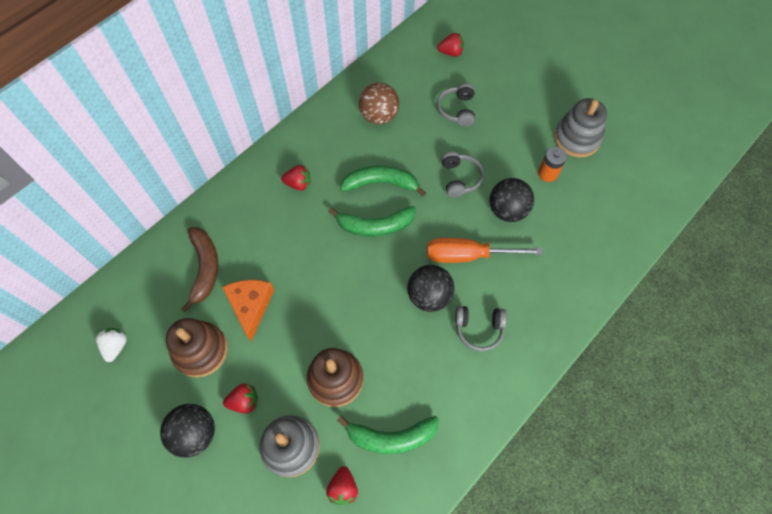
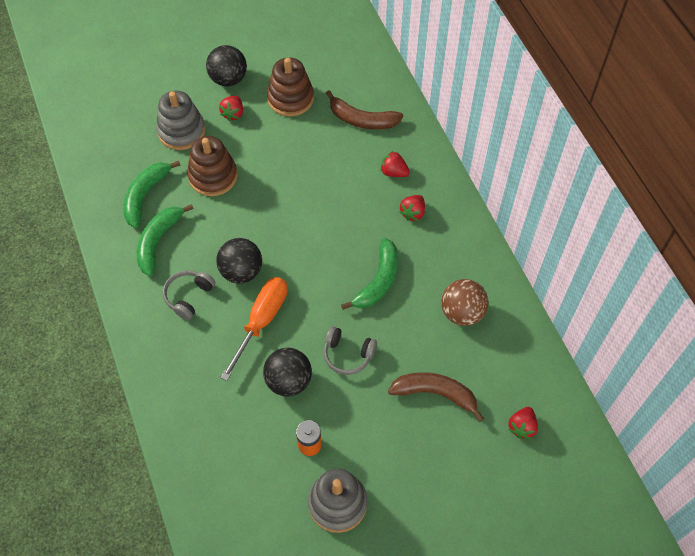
camera: 115 degrees right, 5 degrees down
(116, 346) = (325, 50): white strawberry -> none
(250, 306) = (309, 140): orange cheese -> none
(343, 488) = (131, 152): red strawberry -> red strawberry (394, 172)
(375, 226) = (334, 258): green banana -> green banana (158, 241)
(457, 110) = (435, 393): grey headphones -> brown banana

